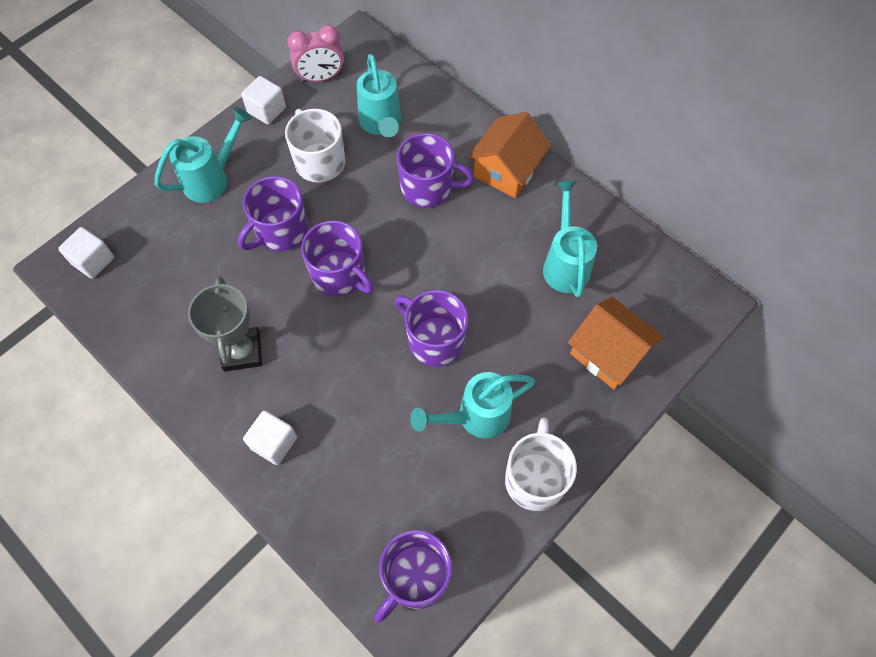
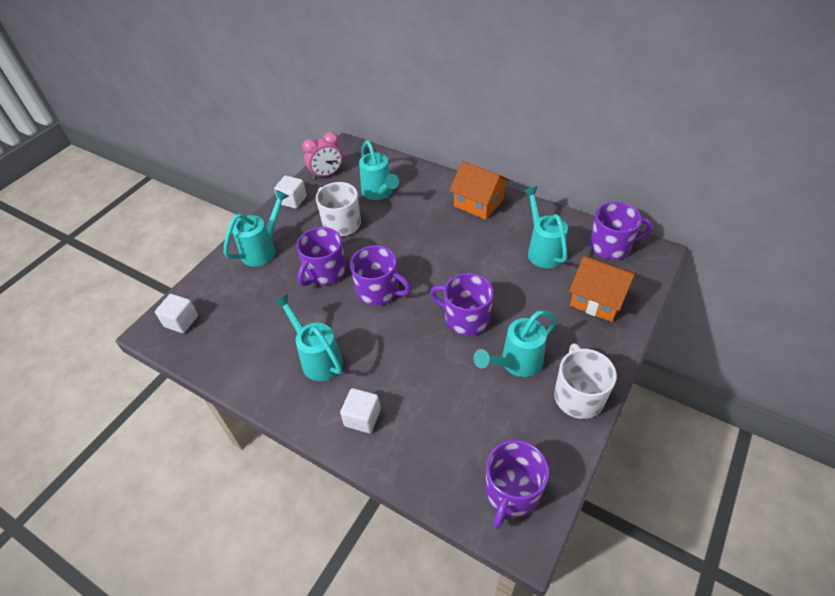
camera: 10 degrees left, 15 degrees down
(242, 351) = (317, 358): grey trophy -> turquoise watering can
(428, 187) = (426, 224): purple mug -> purple mug (611, 246)
(507, 170) = (478, 203): orange house -> orange house turned 75 degrees counterclockwise

